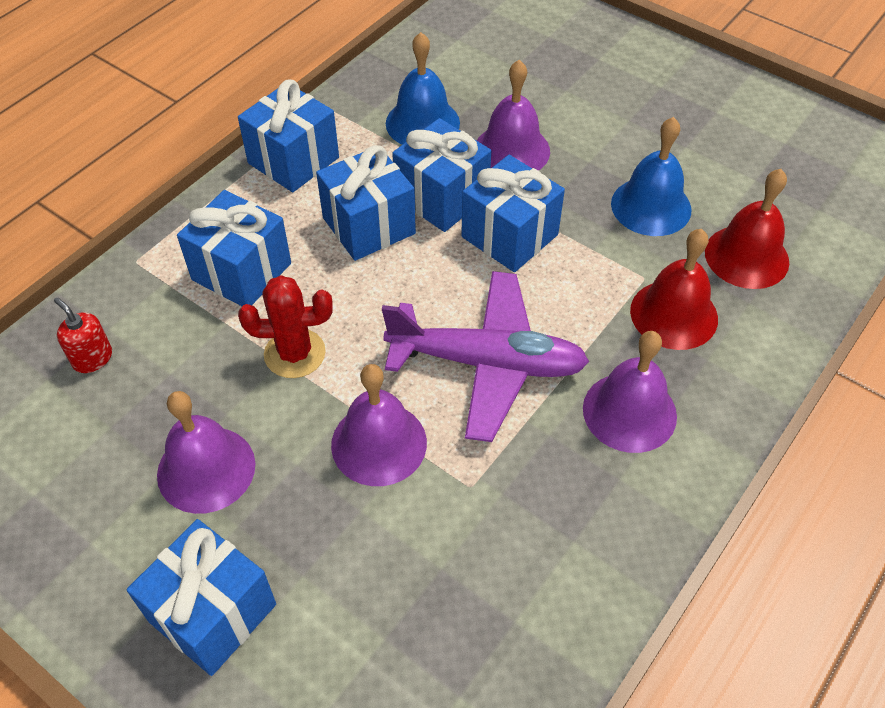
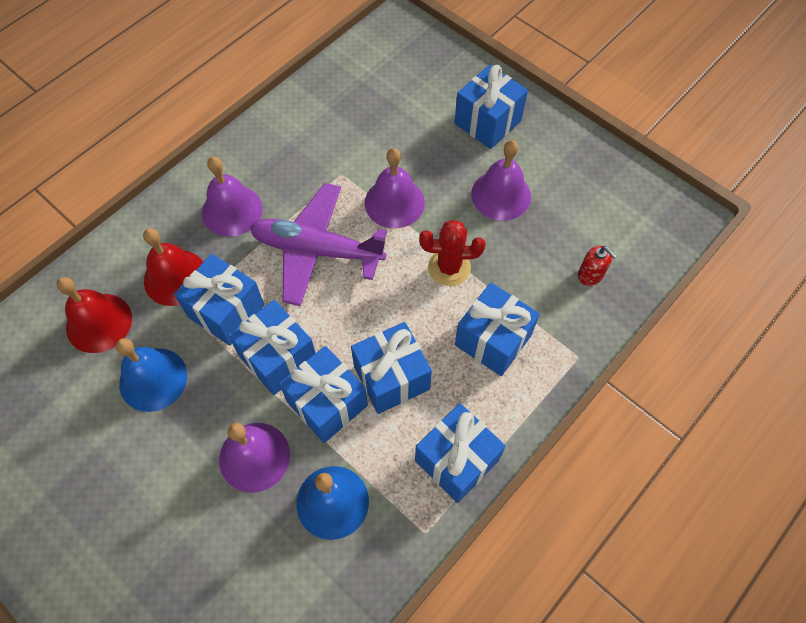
camera: 175 degrees left, 10 degrees up
(590, 280) = (226, 311): none -> blue gift

